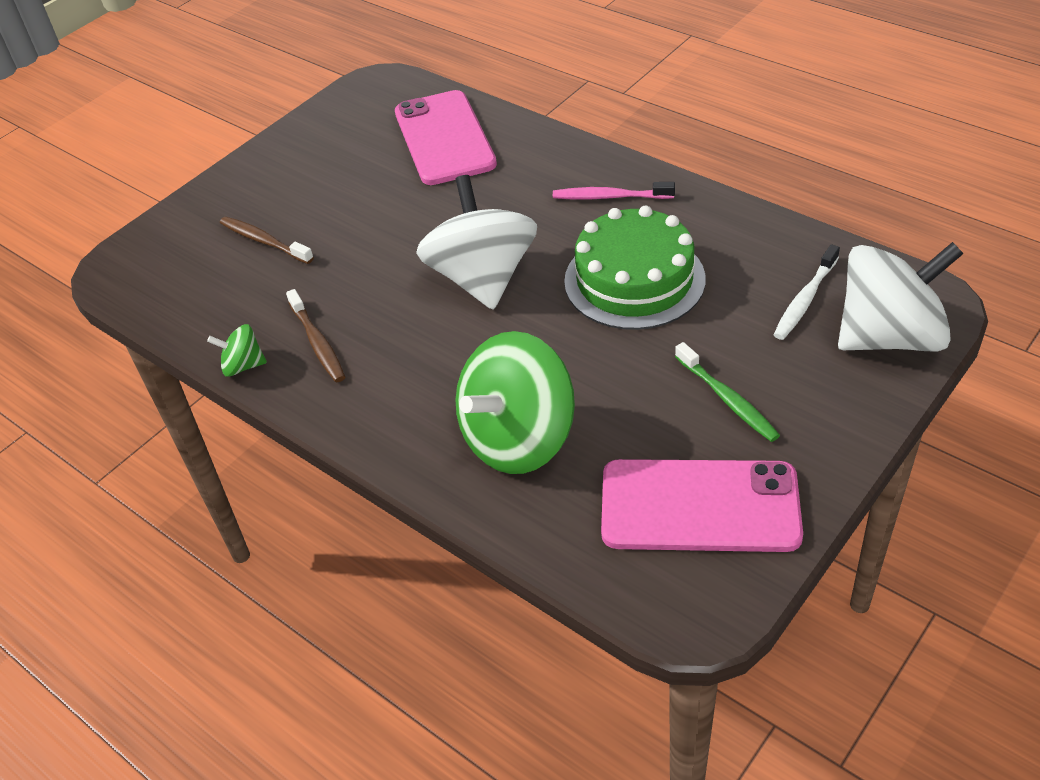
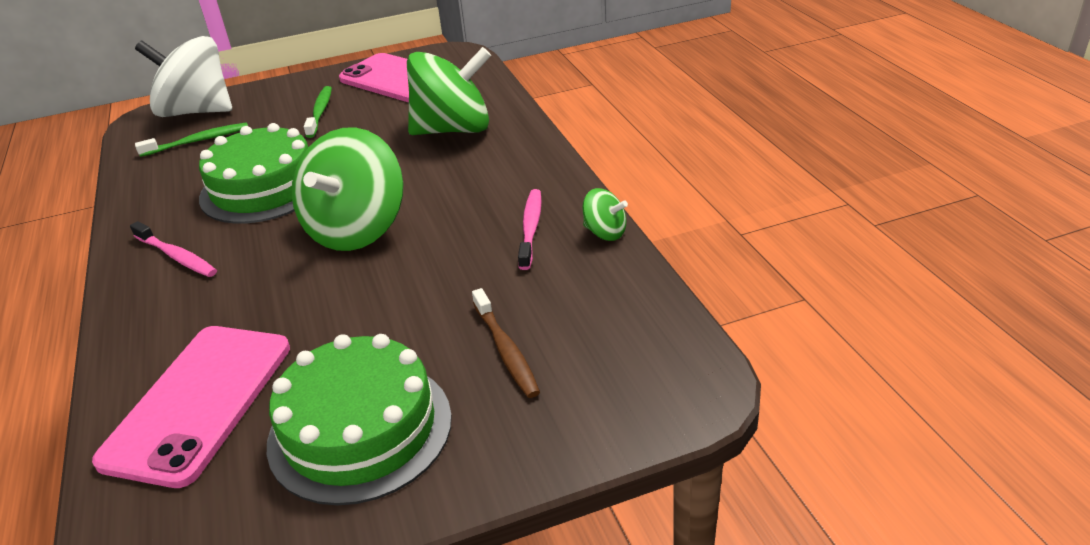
camera: 150 degrees left, 10 degrees down
(317, 343) = (531, 228): brown toothbrush -> pink toothbrush
(323, 167) = (360, 429): none -> green cake
(482, 278) = (357, 229): white spinning top -> green spinning top
(805, 300) = (198, 141): white toothbrush -> green toothbrush

